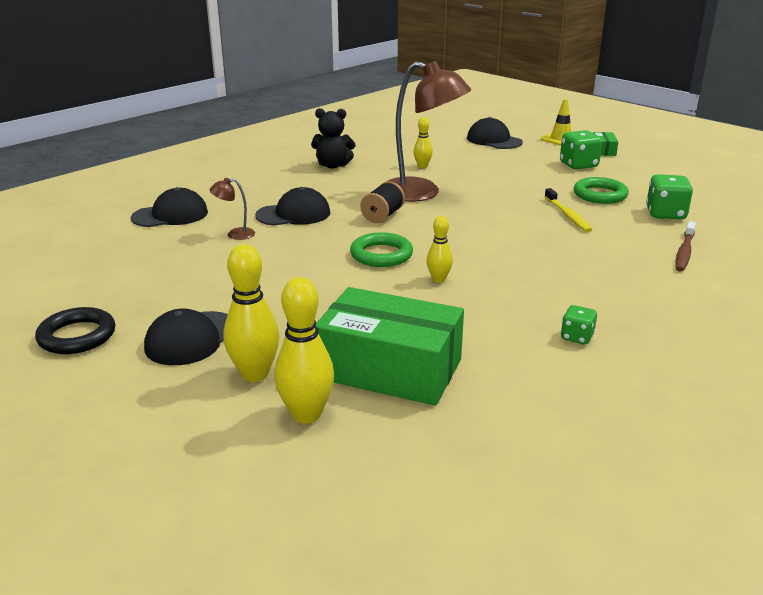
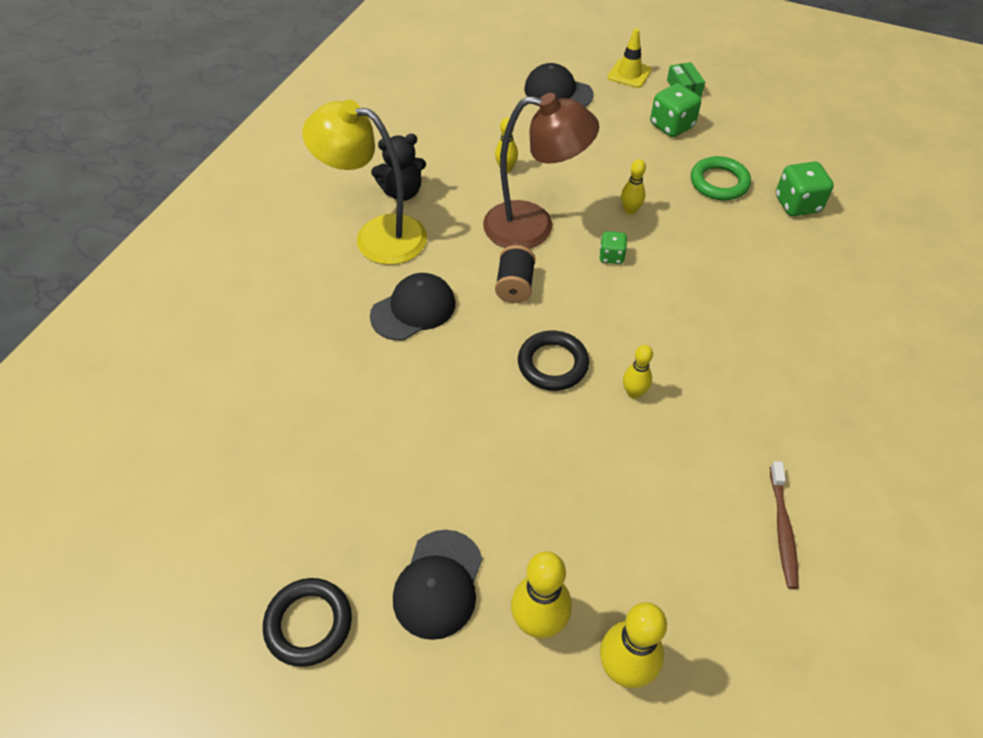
camera: 20 degrees left, 25 degrees up
(170, 215) = (268, 351): black cap -> none
(235, 234) = (369, 370): brown lamp -> none
(296, 180) = (377, 236): none -> yellow lamp
(381, 255) = (552, 364): green ring -> black ring
(389, 369) = (664, 566): green box -> none
(509, 197) = (630, 210): none -> yellow bowling pin
(567, 215) = (705, 232): yellow toothbrush -> none
(577, 337) = (808, 453): green dice -> green dice (611, 256)
(684, 252) = (842, 272): brown toothbrush -> brown toothbrush (782, 529)

